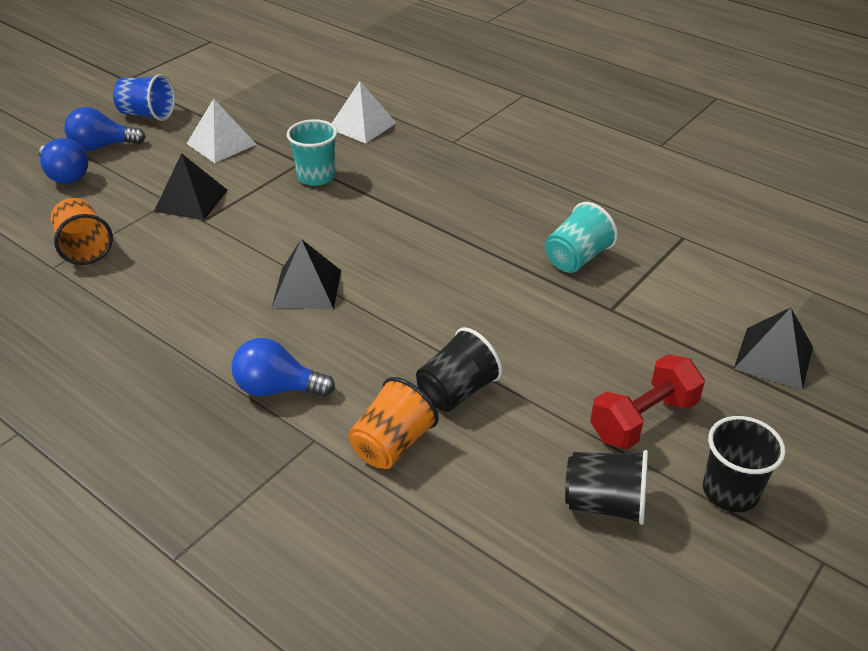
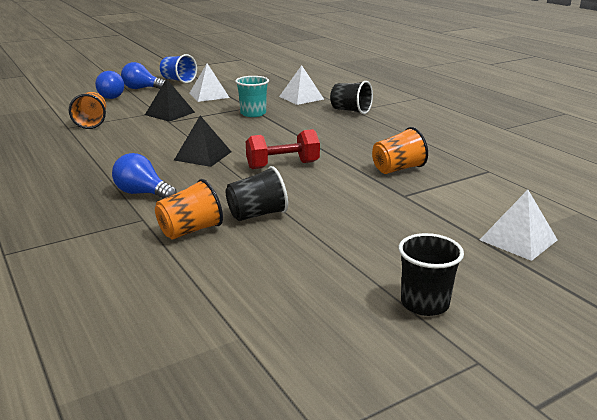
camera: 20 degrees right, 15 degrees down
(576, 258) = (397, 169): turquoise cup -> orange cup
(605, 504) = (316, 289): black cup -> black cup (350, 111)
(643, 420) = (383, 252): red dumbbell -> red dumbbell (282, 165)
(774, 357) = (518, 240): black pyramid -> white pyramid

